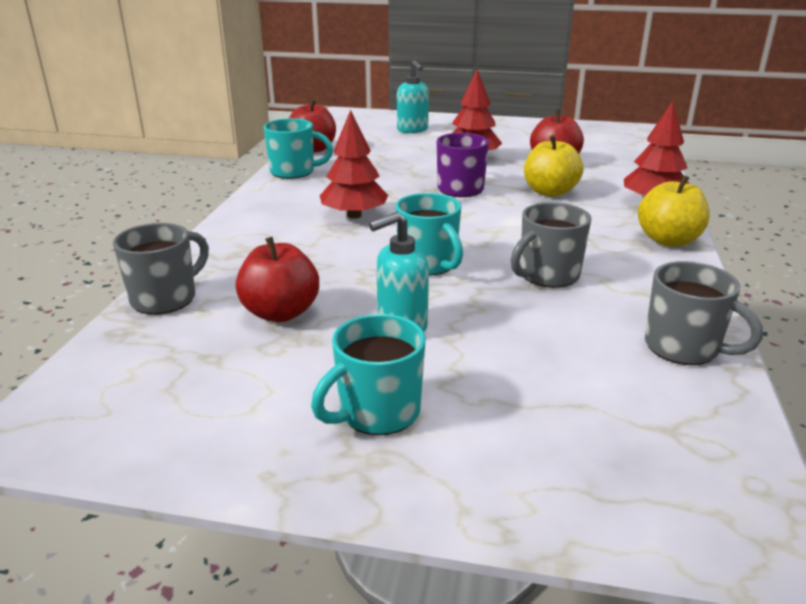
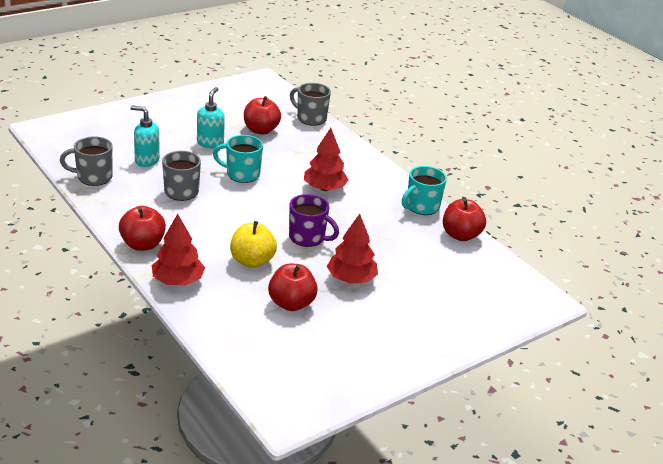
camera: 130 degrees right, 5 degrees up
(165, 298) = (310, 118): grey mug -> grey mug turned 135 degrees clockwise
(377, 412) = (177, 116): turquoise mug -> none
(412, 130) = (453, 299): turquoise soap dispenser -> turquoise soap dispenser (146, 160)
(668, 240) = (142, 244): yellow apple -> red apple

